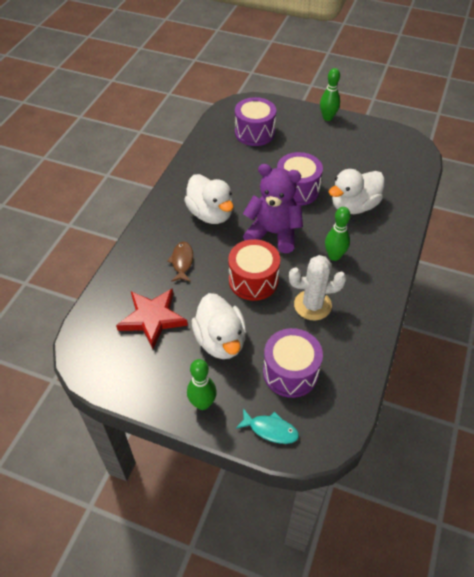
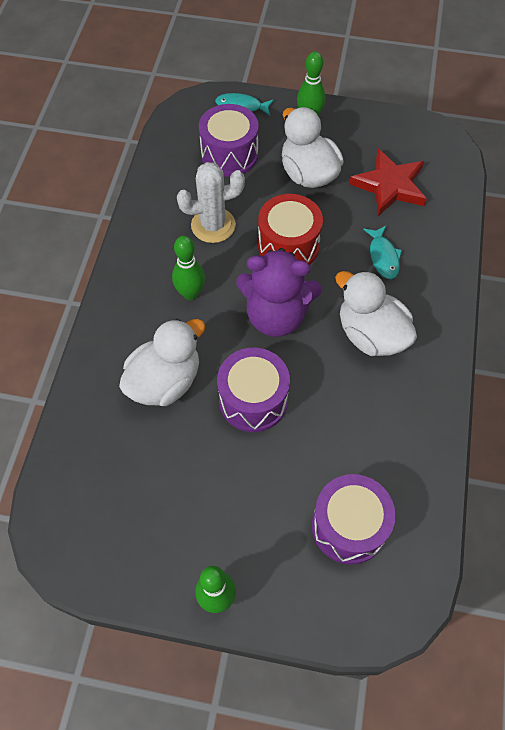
camera: 170 degrees right, 10 degrees up
(182, 262) = (383, 257): brown fish -> turquoise fish

